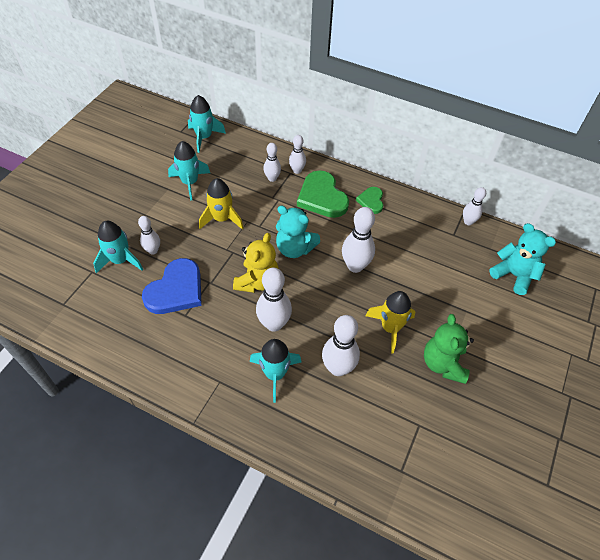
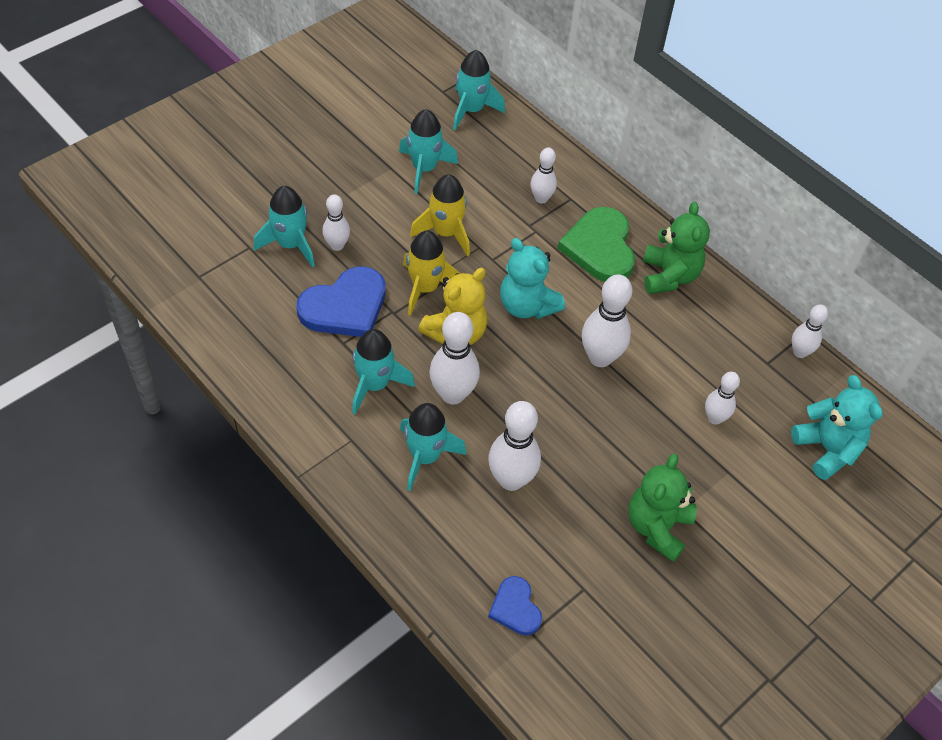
camera: 20 degrees right, 0 degrees up
(219, 336) = (374, 385): none -> turquoise rocket
(297, 170) = (582, 198): white bowling pin -> white bowling pin (714, 418)
(371, 201) = (669, 276): green heart -> green teddy bear
(382, 458) = (515, 608): none -> blue heart
(390, 328) = (607, 455): yellow rocket -> yellow rocket (425, 288)

